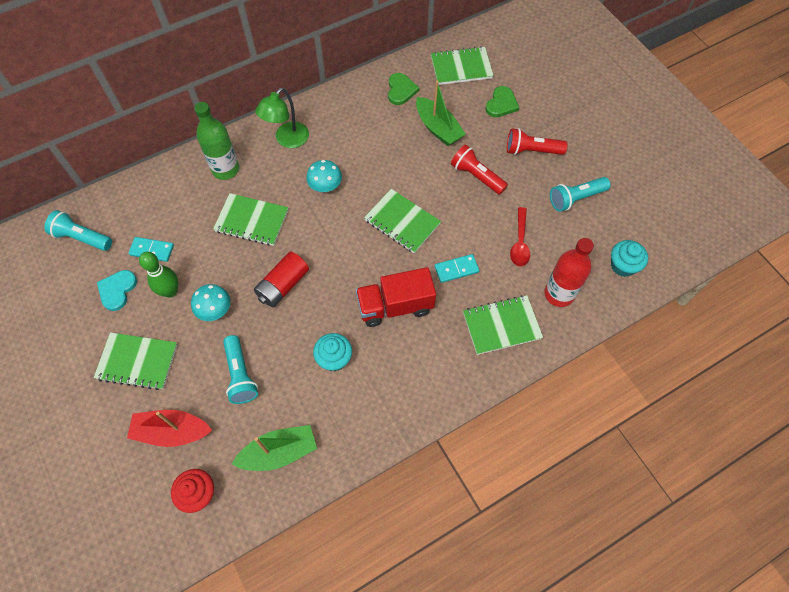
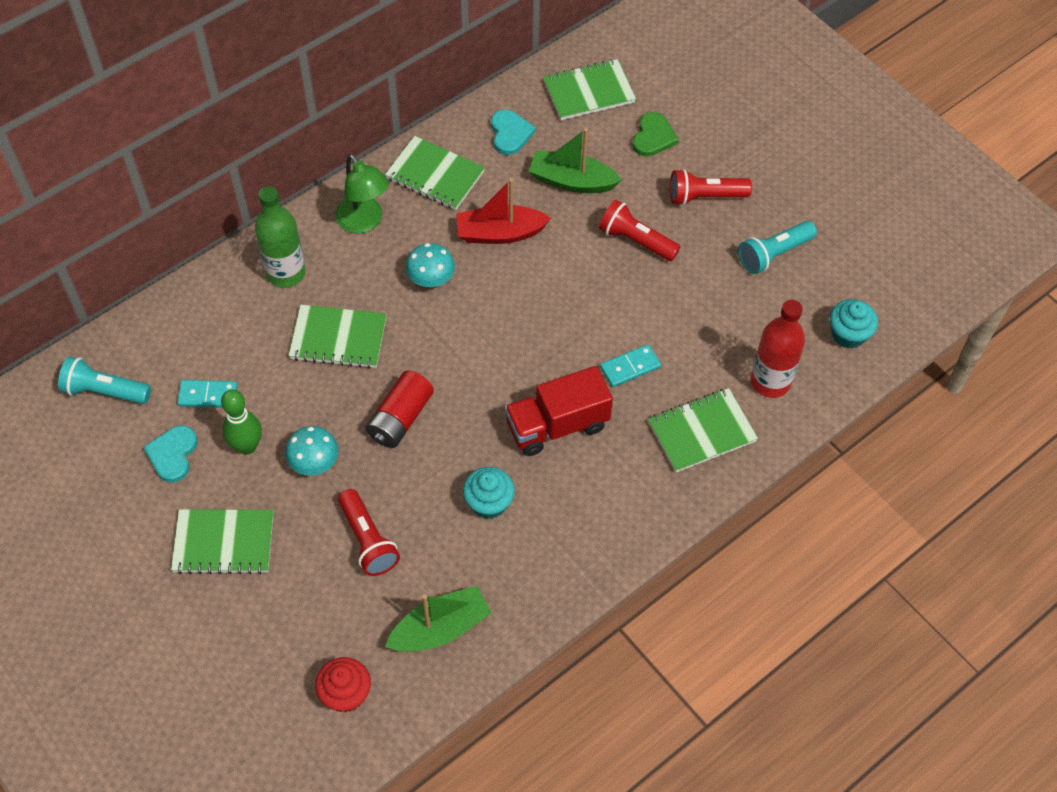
camera: 10 degrees left, 5 degrees down
(172, 431) = (292, 623): red boat -> red boat (500, 233)
(240, 375) = (368, 540): turquoise flashlight -> red flashlight
(287, 140) = (364, 222): green lamp -> green lamp turned 60 degrees counterclockwise
(401, 90) = (510, 133): green heart -> turquoise heart
(402, 222) = (546, 314): green notebook -> green notebook (435, 175)
(438, 128) = (571, 181): green boat -> green boat turned 150 degrees clockwise
(520, 242) = (708, 322): red spoon -> none

